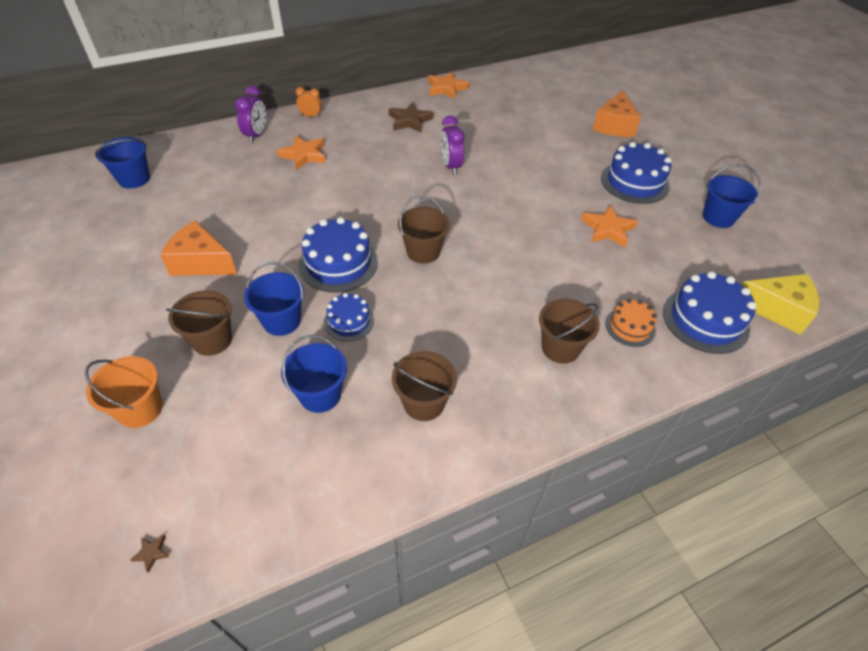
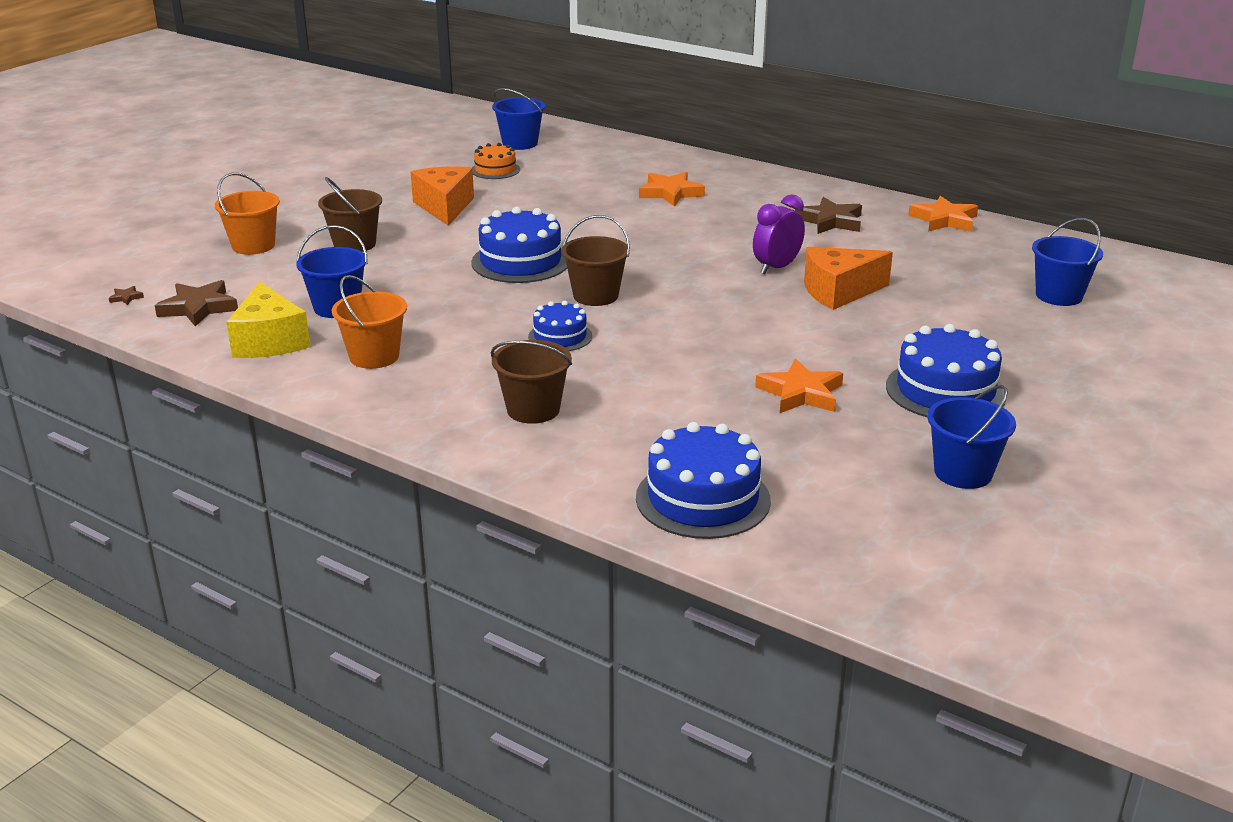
camera: 60 degrees right, 20 degrees down
(232, 496) = (198, 308): none -> brown star
(256, 135) = (667, 163): purple clock -> none
(282, 321) = (410, 263): blue bucket -> blue bucket (1059, 296)
(311, 116) = (747, 173): orange clock -> none
(349, 321) = (444, 291): blue cake -> blue cake (560, 336)
(424, 403) = (374, 356): brown bucket -> orange bucket
(614, 126) = (1070, 346): orange cheese -> orange cheese (839, 292)
(630, 327) = (622, 446): orange cake -> orange cake (495, 170)
(777, 310) = (801, 556): yellow cheese -> yellow cheese (269, 341)

